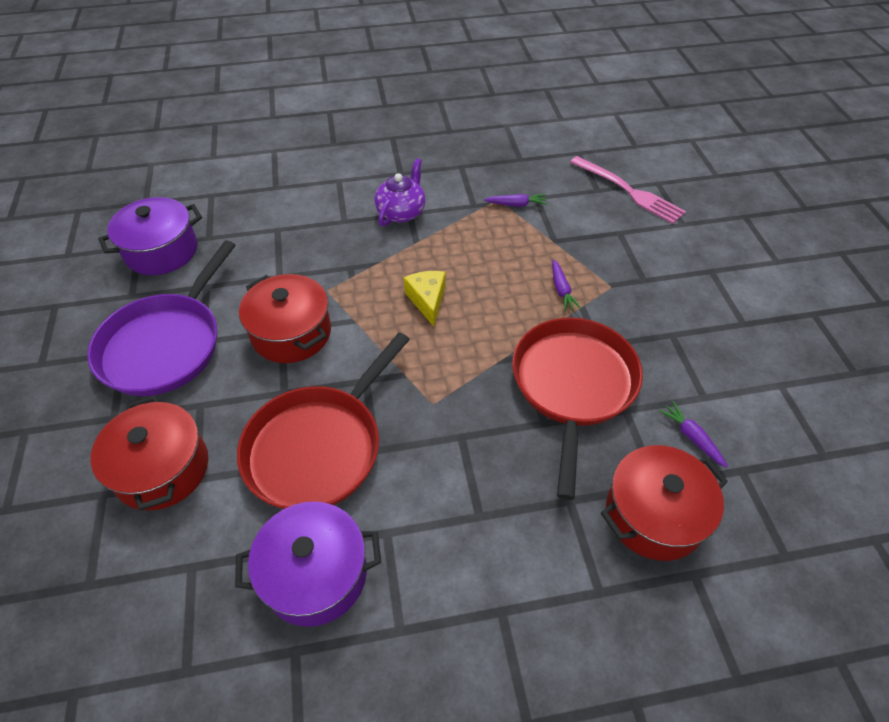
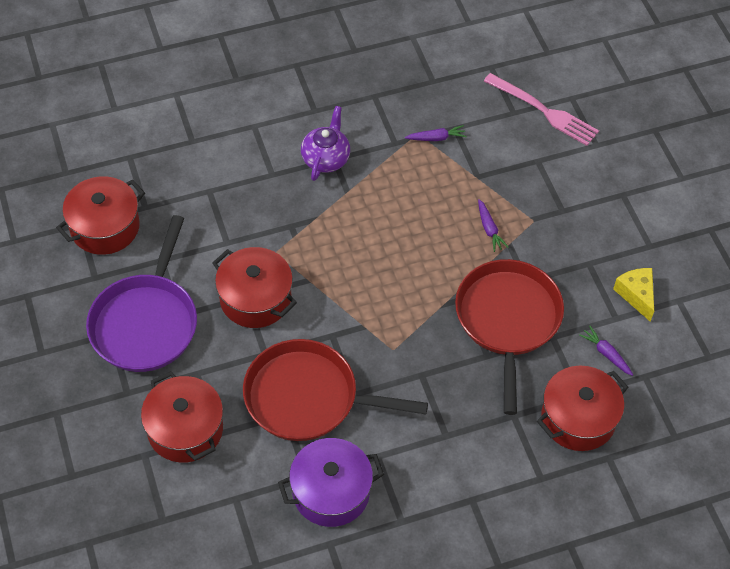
camera: 10 degrees left, 5 degrees up
(162, 251) = (105, 227): purple pot -> red pot
(318, 447) = (307, 397): red pan -> red pan turned 75 degrees clockwise
(427, 300) = (370, 253): yellow cheese -> yellow cheese (636, 295)

